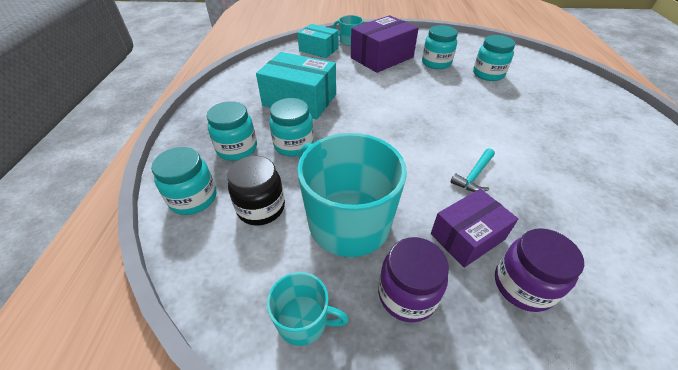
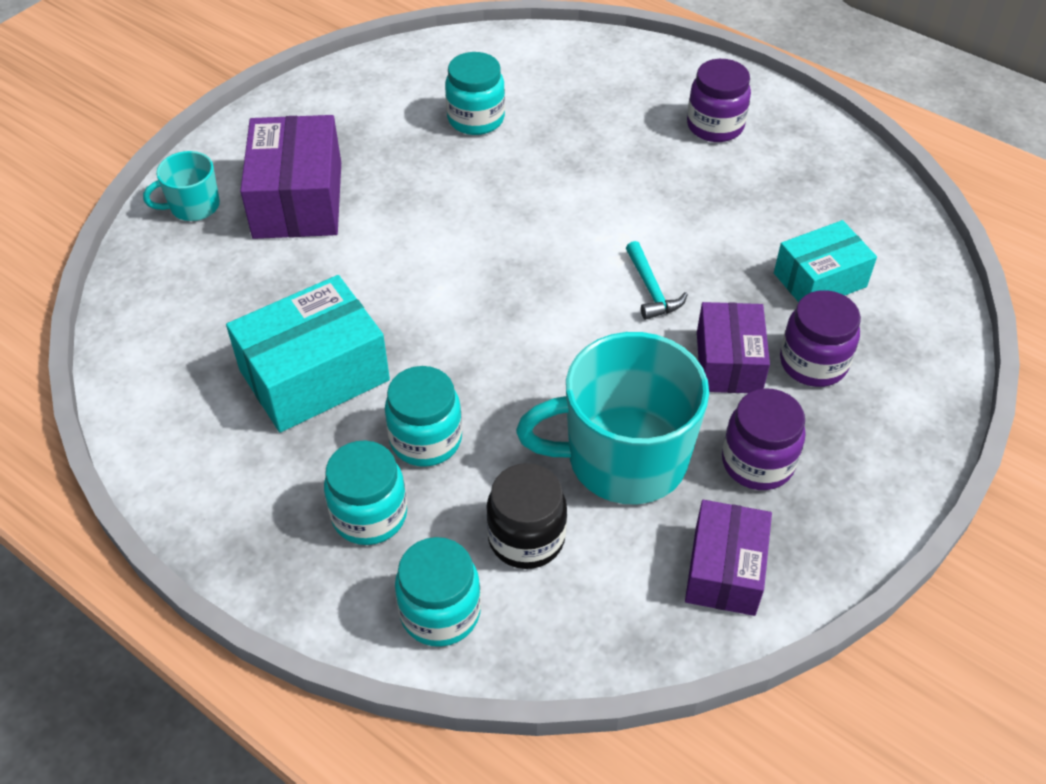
camera: 55 degrees left, 5 degrees up
(303, 321) = (724, 570): turquoise mug -> purple box
(318, 49) = (173, 264): turquoise box -> turquoise box (819, 280)
(436, 63) = (387, 150): turquoise jar -> none
(619, 144) = (715, 126): none -> purple jar

